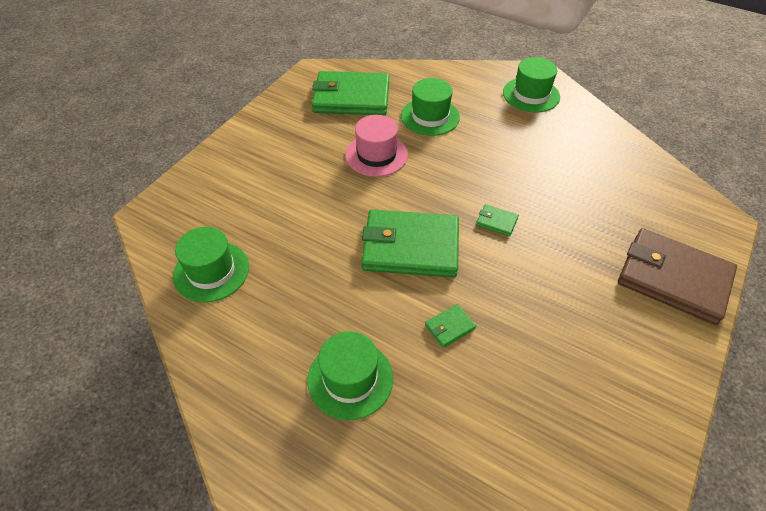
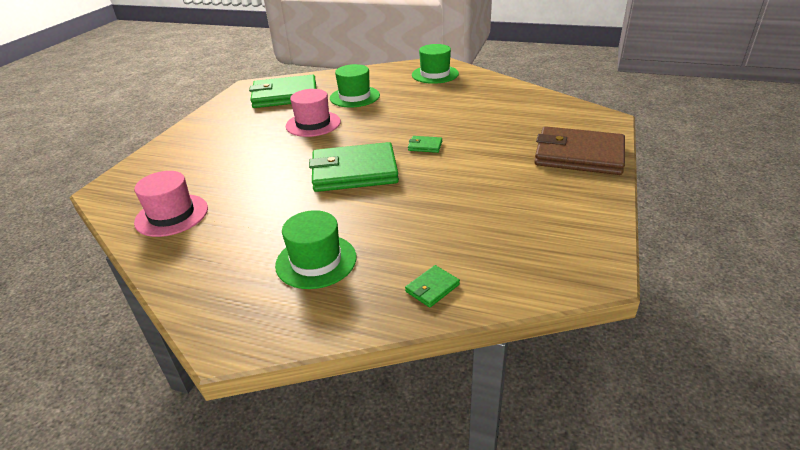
camera: 10 degrees left, 15 degrees down
(211, 271) = (172, 215): green hat -> pink hat
(449, 327) = (400, 213): green wallet -> green wallet (432, 288)

